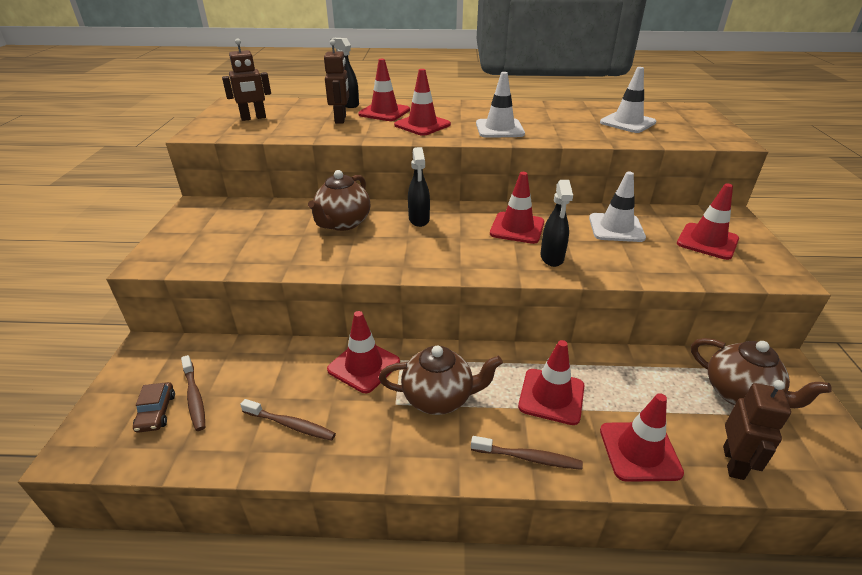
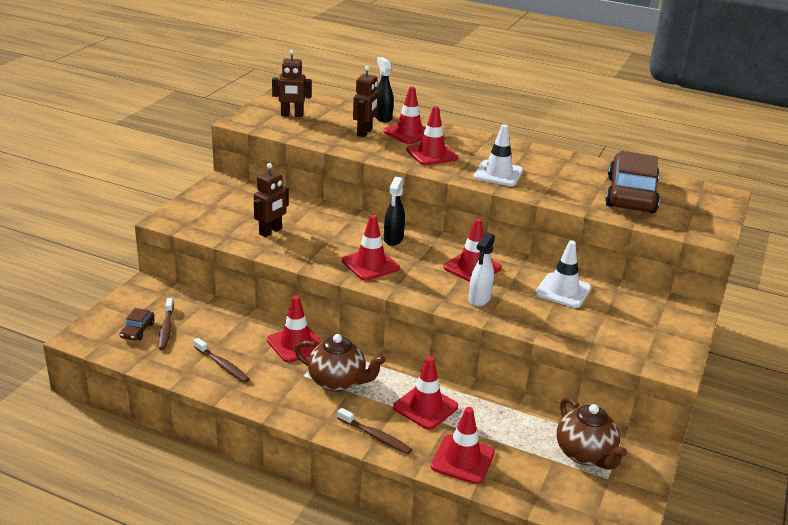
camera: 20 degrees right, 5 degrees down
(343, 223) = (328, 226): brown teapot -> none
(552, 258) = (479, 299): black spray bottle -> white spray bottle
(627, 122) = (630, 195): white traffic cone -> brown car
(707, 241) = (636, 324): red traffic cone -> red traffic cone (370, 264)
(733, 462) = (529, 489): brown robot -> brown robot (270, 231)

